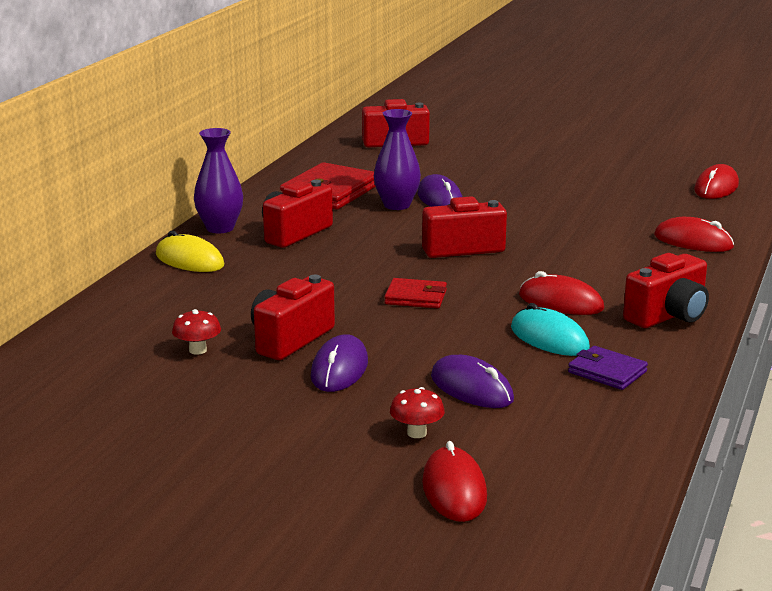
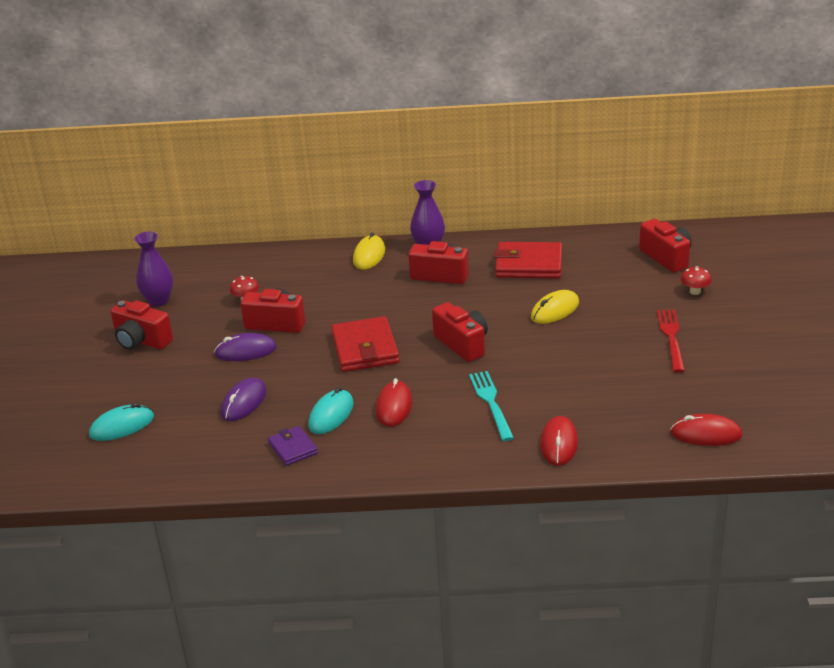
camera: 70 degrees right, 10 degrees up
(397, 205) = (526, 297): purple vase -> purple vase (158, 301)
(416, 297) = (365, 349): red wallet -> red wallet, size x1.78
(416, 433) = (180, 398): red mushroom -> red mushroom (695, 291)
(439, 199) = (555, 310): purple mouse -> yellow mouse
(454, 490) = (122, 426): red mouse -> turquoise mouse
(543, 168) = (671, 337): none -> red fork
(593, 256) = (490, 402): none -> turquoise fork
(607, 372) = (293, 448): purple wallet -> purple wallet turned 45 degrees counterclockwise
(668, 316) = (399, 457): red camera -> red camera (141, 341)

